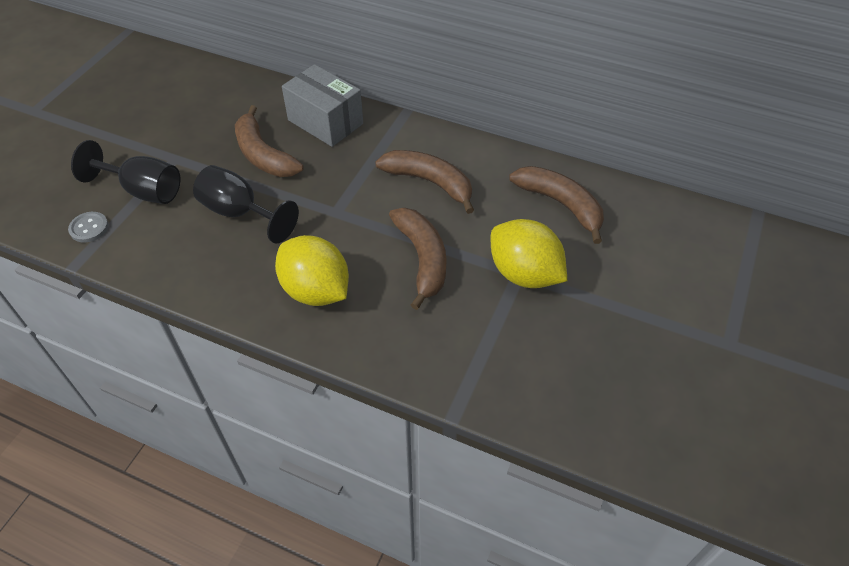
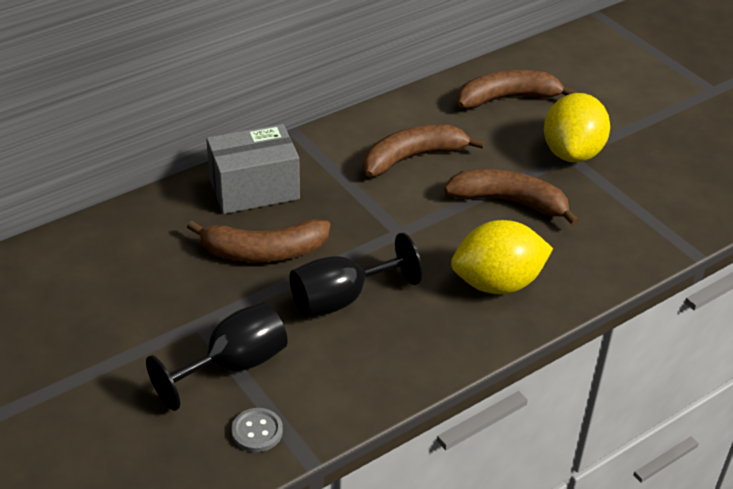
camera: 60 degrees left, 10 degrees down
(524, 274) = (572, 153): yellow lemon -> yellow lemon turned 60 degrees counterclockwise

